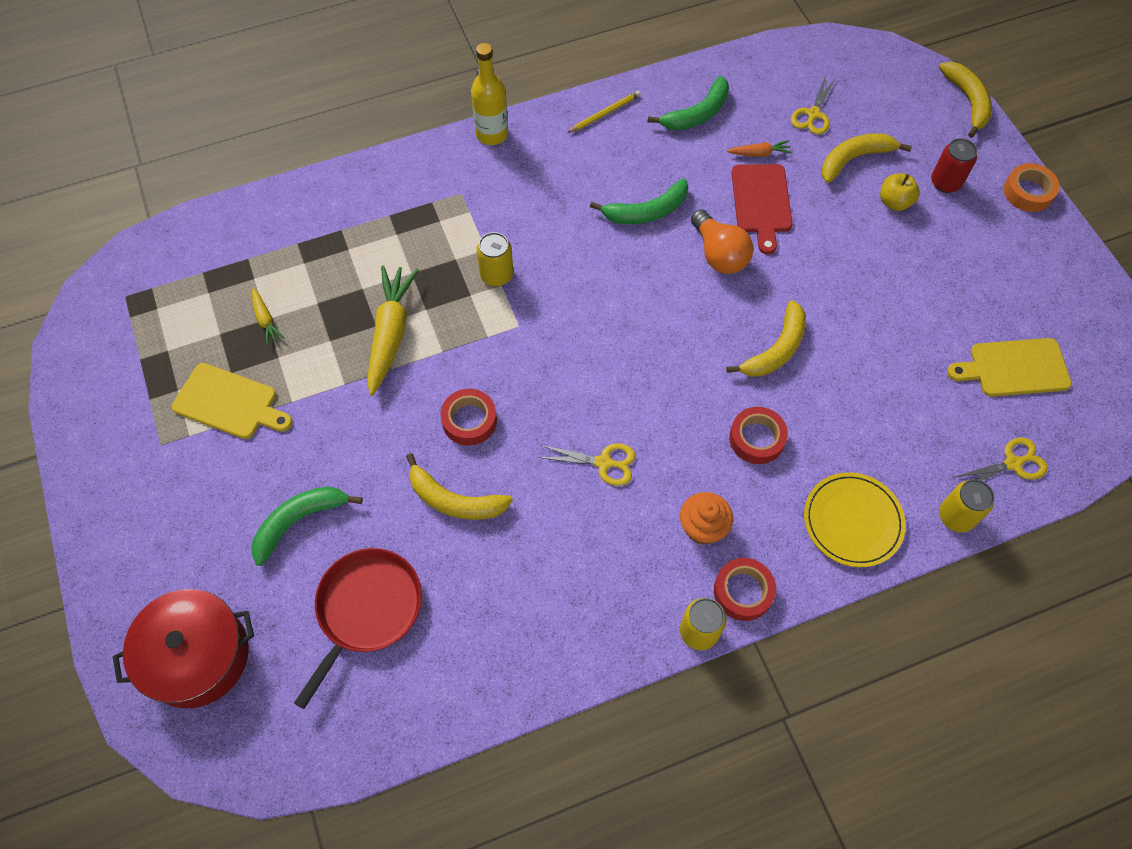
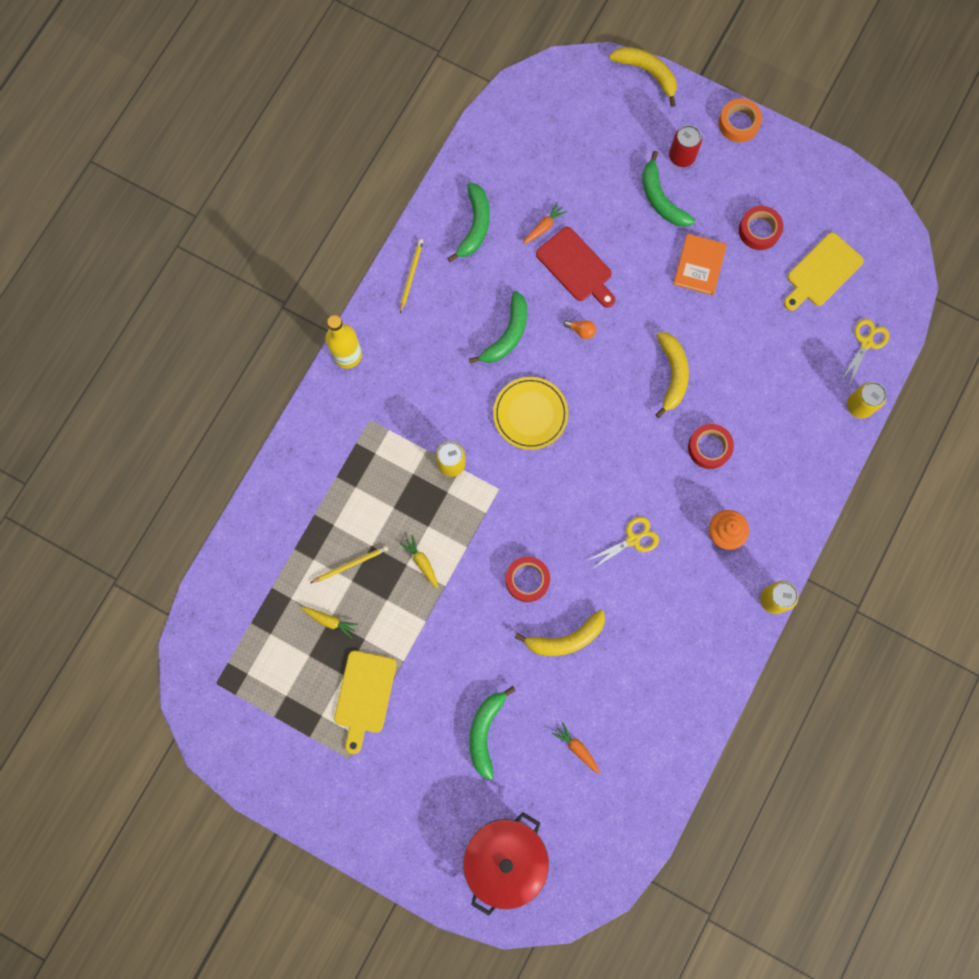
camera: 40 degrees left, 15 degrees up
(229, 403) = (364, 695): yellow cutting board -> yellow cutting board turned 120 degrees clockwise
(330, 290) = (351, 564): none -> yellow pencil
(367, 610) = (577, 748): red pan -> orange carrot
(390, 333) = (421, 562): yellow carrot -> yellow carrot, size x0.48
(719, 254) = (581, 331): orange light bulb -> orange light bulb, size x0.47
(743, 591) = (778, 554): red tape -> red tape (759, 230)
(813, 114) = (554, 164): yellow scissors -> none
(852, 521) = (805, 457): yellow plate -> yellow plate (530, 414)
(854, 159) = (609, 182): yellow banana -> none
(885, 278) = (699, 265): none -> orange book
(894, 202) = (661, 199): yellow apple -> green banana

